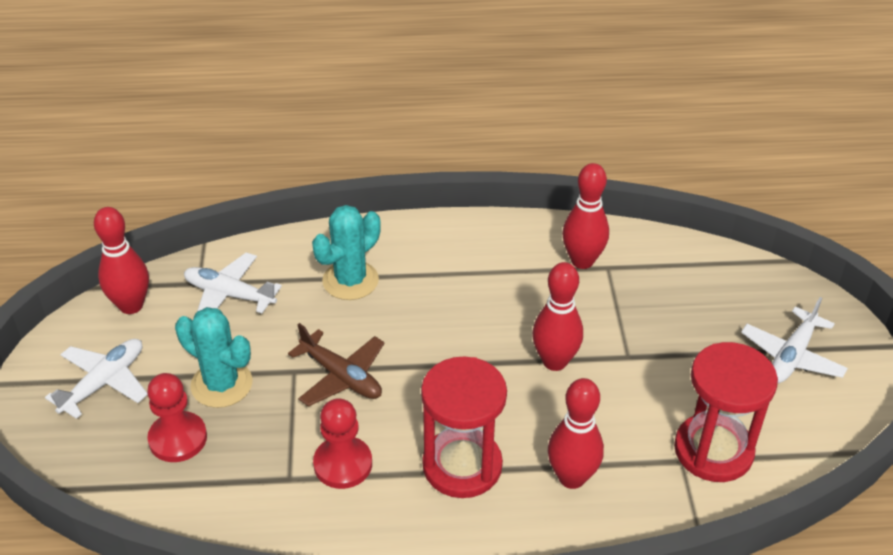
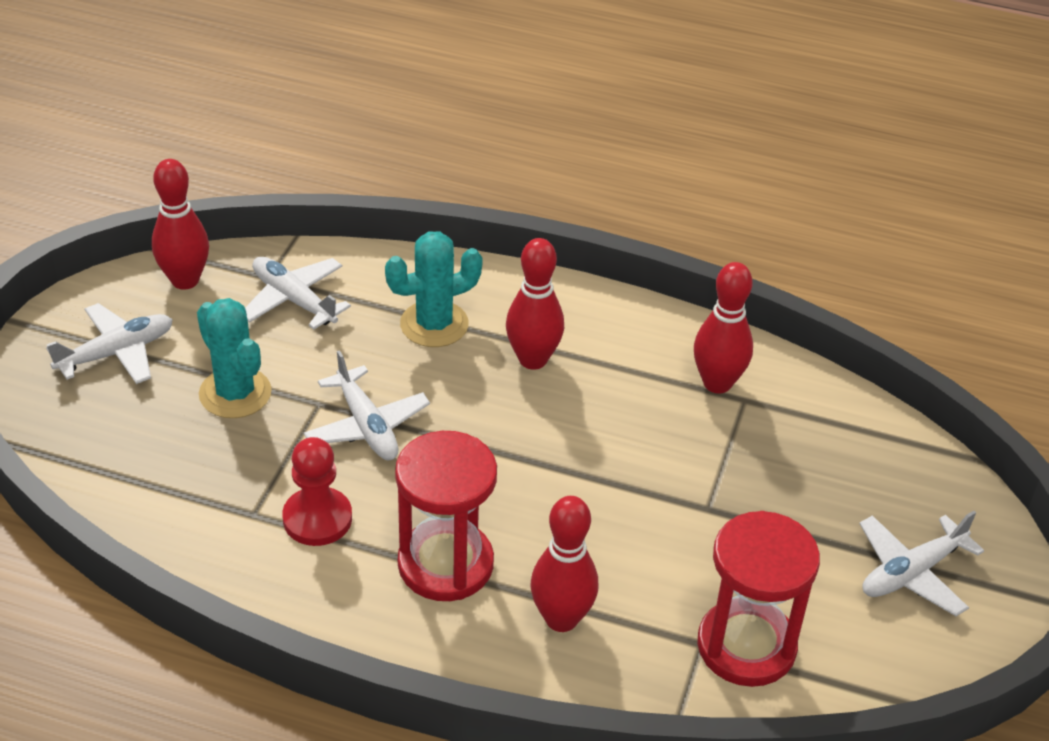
camera: 20 degrees right, 0 degrees up
(178, 438) = (161, 435): red pawn -> none
(341, 377) = (367, 426): brown plane -> white plane
(554, 361) = (616, 486): red bowling pin -> red bowling pin (533, 359)

